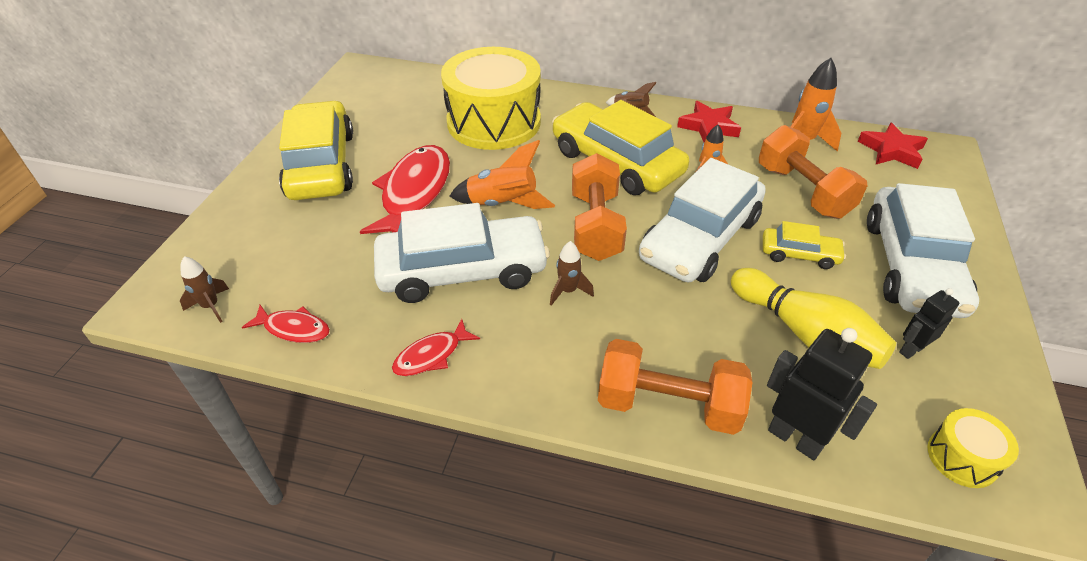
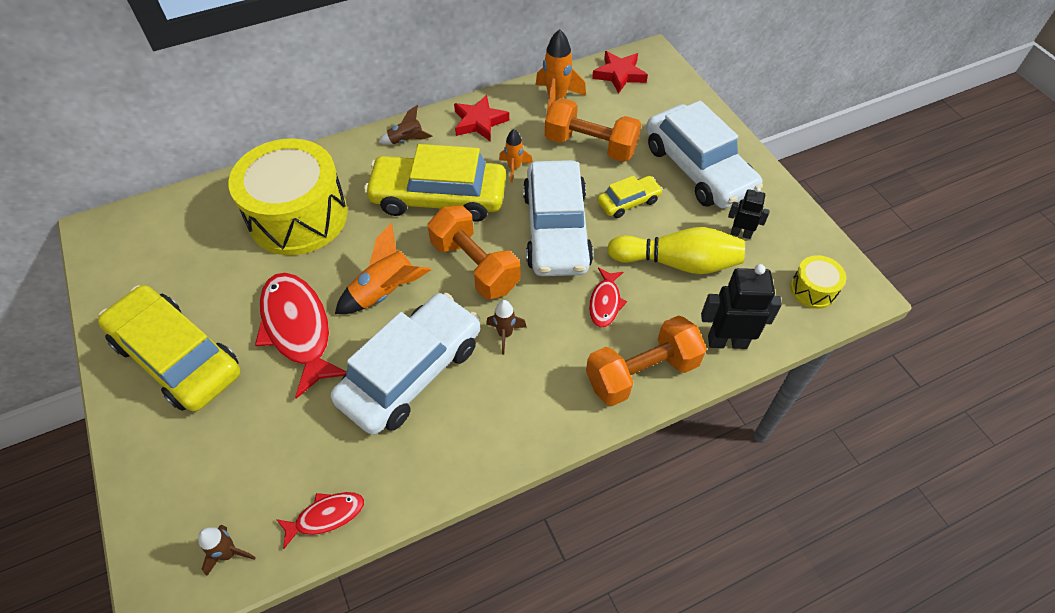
camera: 40 degrees left, 10 degrees up
(431, 355) = (457, 455): red fish -> red fish (605, 302)
(911, 349) = (741, 233): black robot -> black robot turned 90 degrees clockwise

